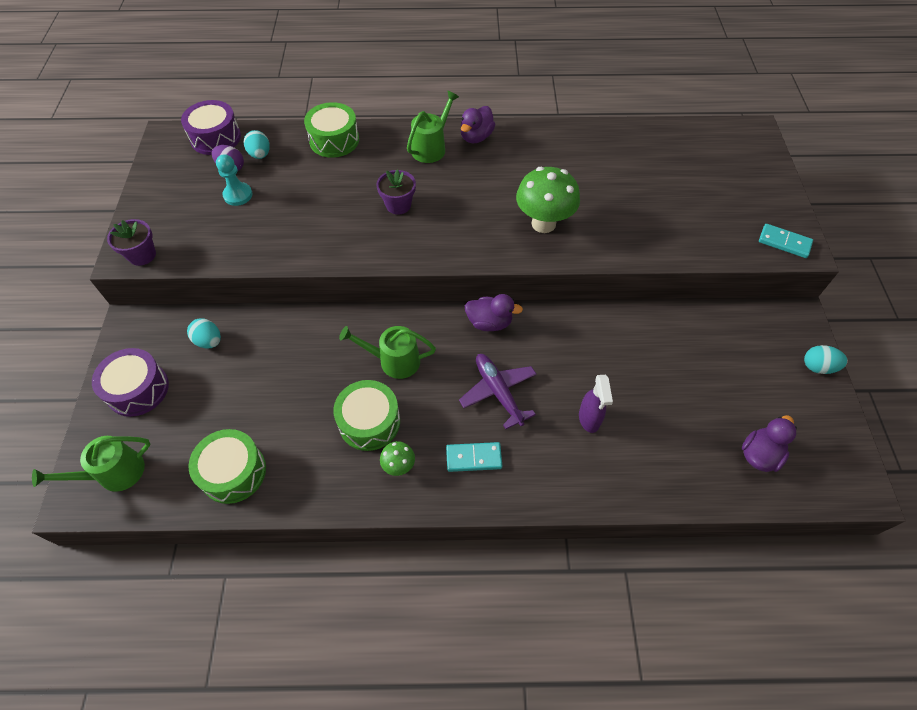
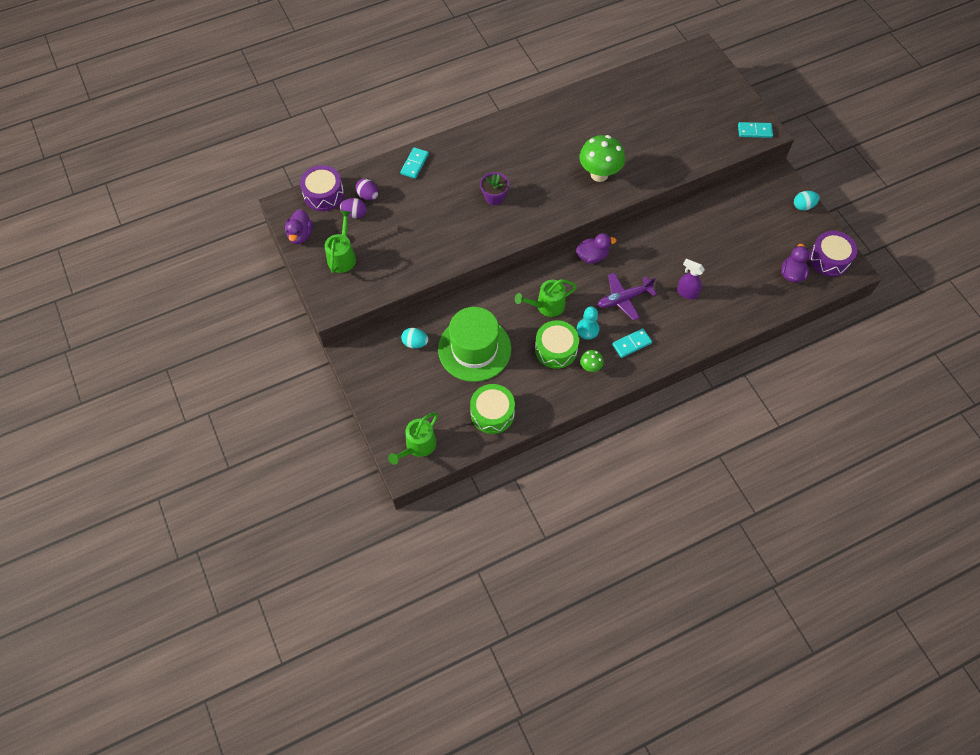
camera: 25 degrees left, 5 degrees up
(138, 389) = (391, 392): purple drum -> purple drum (829, 259)
(142, 255) = (342, 301): purple flower pot -> none
(238, 195) = (376, 232): turquoise pawn -> turquoise pawn (587, 329)
(260, 155) = (368, 196): turquoise egg -> purple egg
(271, 378) = (474, 349): none -> green hat
(334, 140) = (414, 164): green drum -> turquoise domino
(431, 148) = (489, 145): green watering can -> green watering can (342, 257)
(476, 137) = (515, 124): purple duck -> purple duck (300, 235)
(498, 392) = (623, 298): purple plane -> purple plane turned 60 degrees counterclockwise
(589, 419) = (686, 293): purple spray bottle -> purple spray bottle turned 150 degrees clockwise

